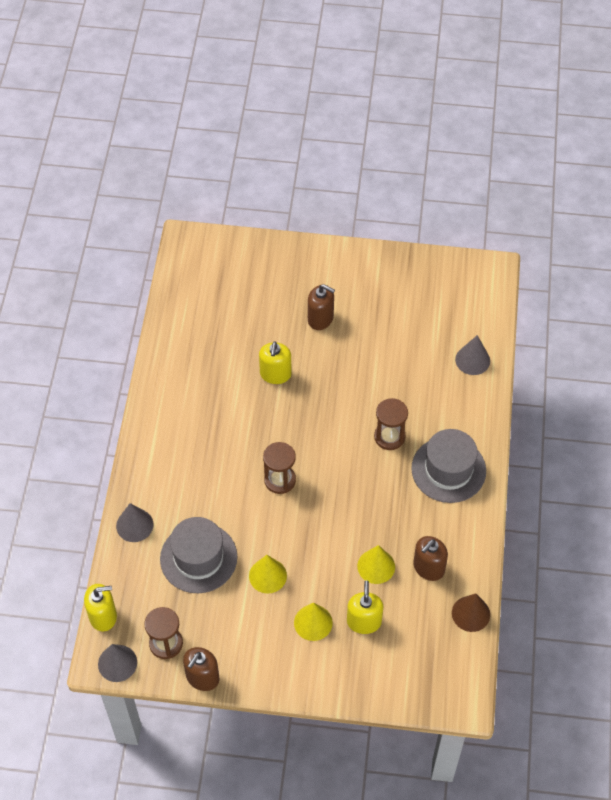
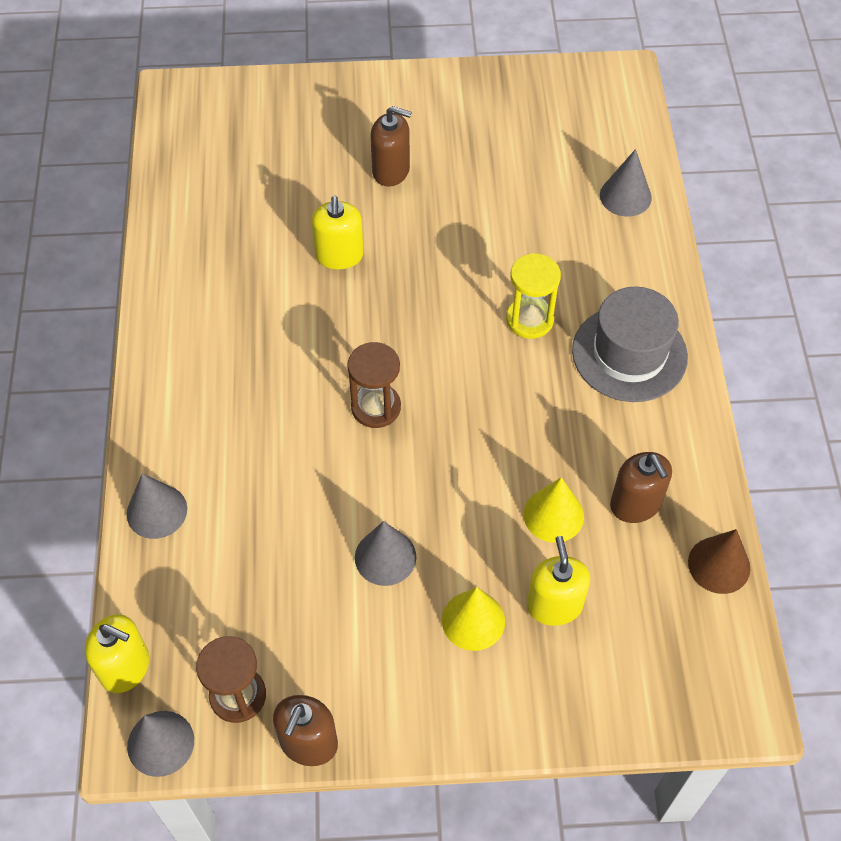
camera: 10 degrees left, 0 degrees up
(103, 616) = (125, 667): yellow soap dispenser -> yellow soap dispenser turned 45 degrees clockwise
(198, 558) = (269, 546): grey hat -> none
(267, 575) = (385, 557): yellow cone -> grey cone
(389, 437) = (529, 319): brown hourglass -> yellow hourglass
(428, 567) = (635, 504): brown soap dispenser -> brown soap dispenser turned 60 degrees counterclockwise

